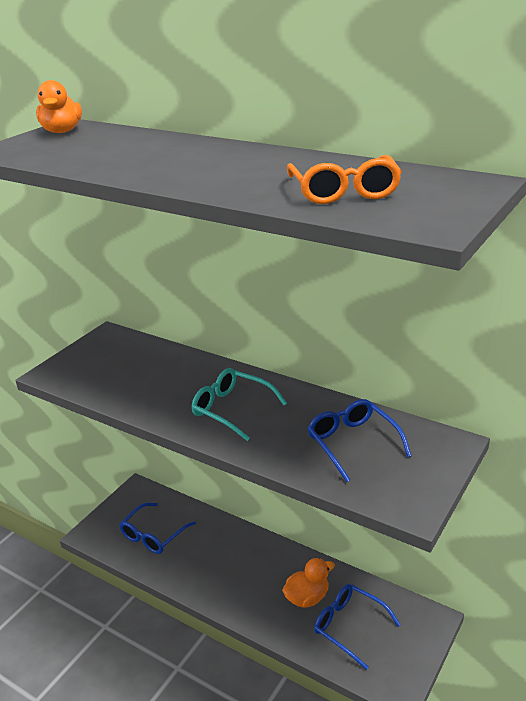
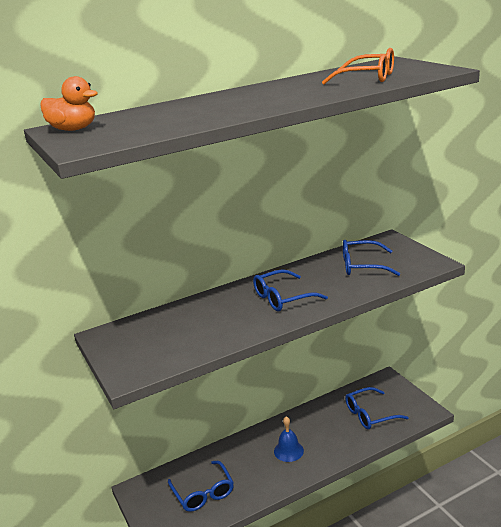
camera: 60 degrees left, 5 degrees down
(232, 409) = (283, 298): turquoise glasses -> blue glasses
(243, 574) = (288, 451): none -> blue bell
(307, 597) = (333, 425): orange duck -> none

